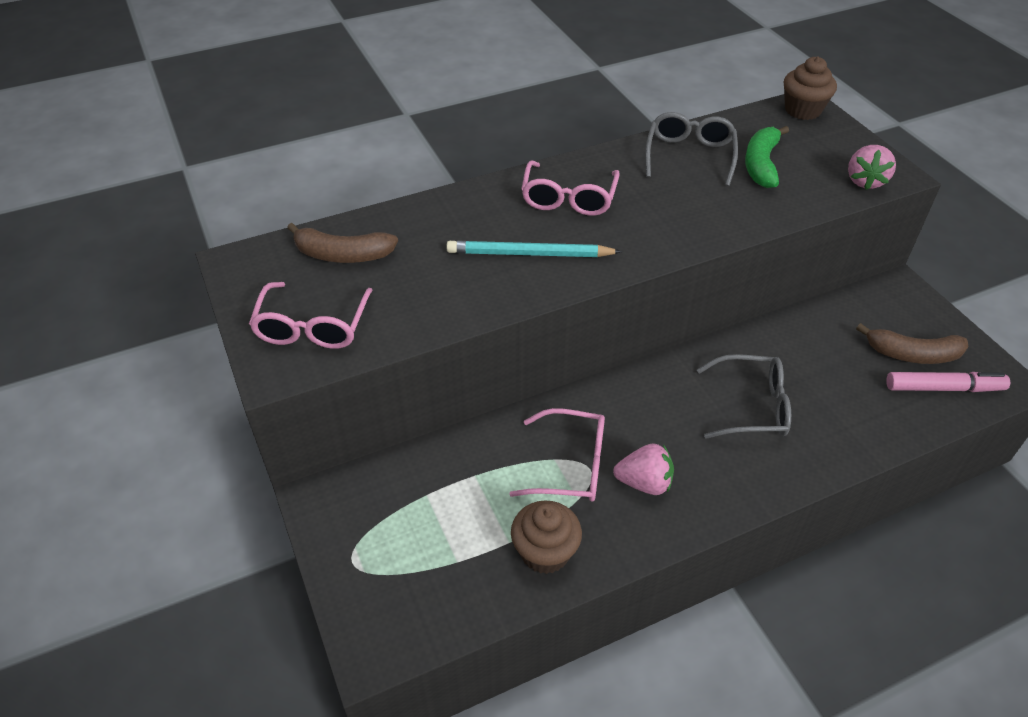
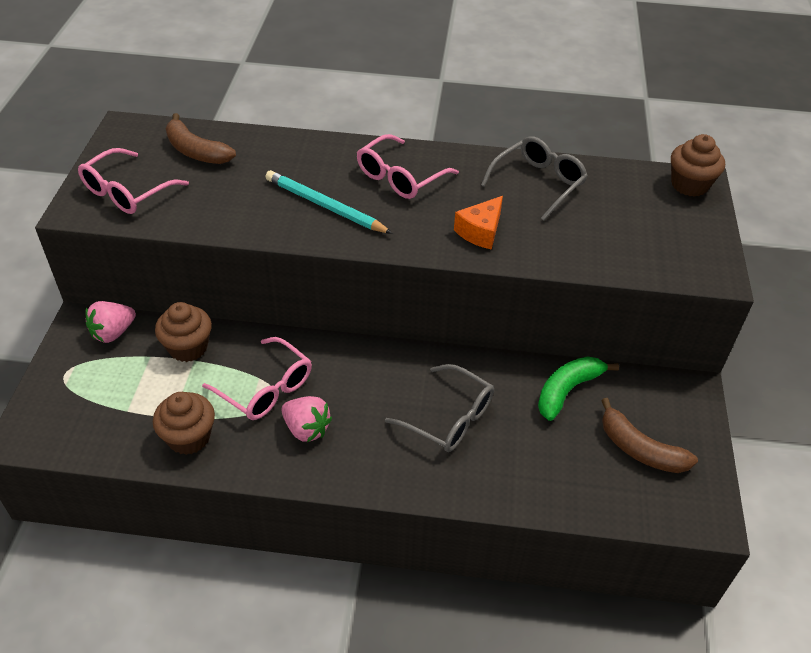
camera: 30 degrees right, 0 degrees up
(457, 466) = (188, 347): none -> brown cupcake
(688, 218) = (480, 231): none -> orange cheese
(761, 164) = (595, 215): green banana -> green banana (567, 390)
(865, 181) = (677, 267): pink strawberry -> pink strawberry (113, 333)
(943, 388) = (639, 490): pink marker -> none

